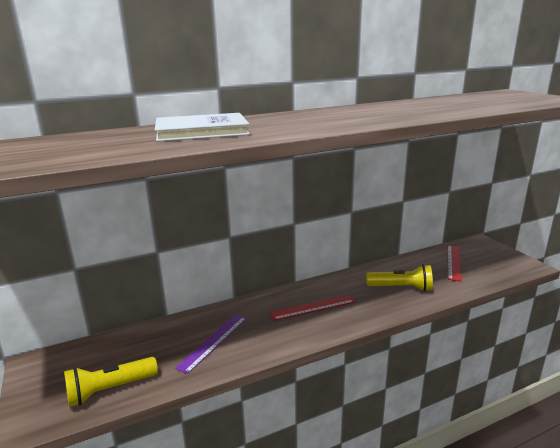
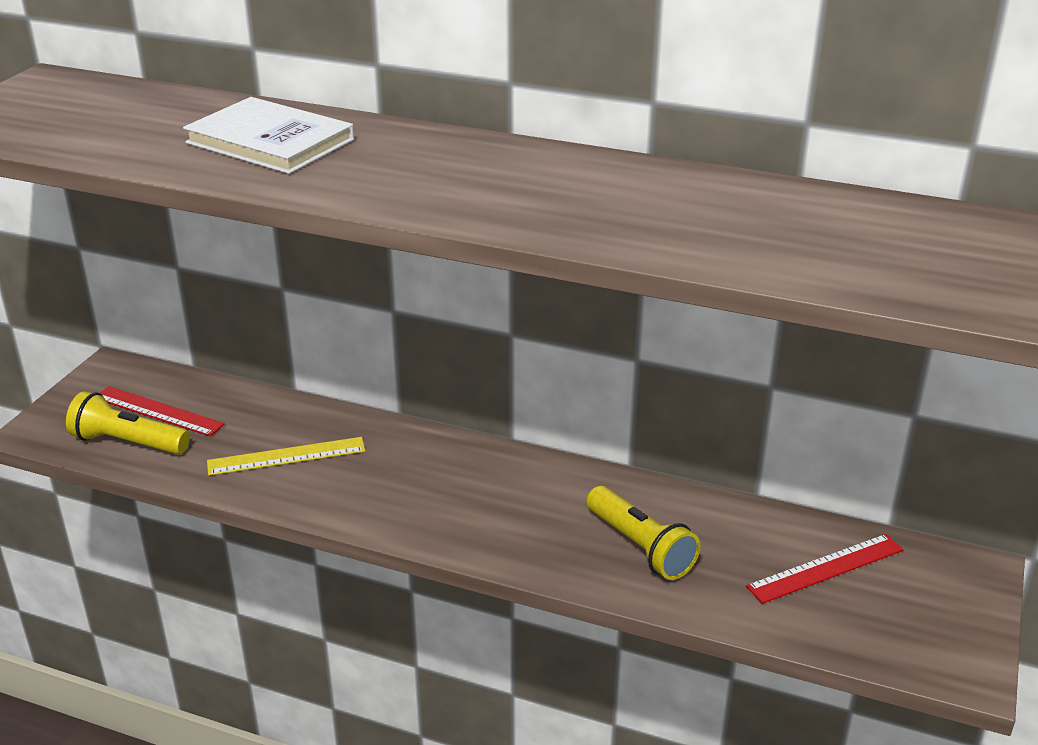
camera: 45 degrees right, 10 degrees up
(214, 341) = (286, 456): purple ruler -> yellow ruler
(313, 307) = (464, 491): red ruler -> red ruler (158, 411)

